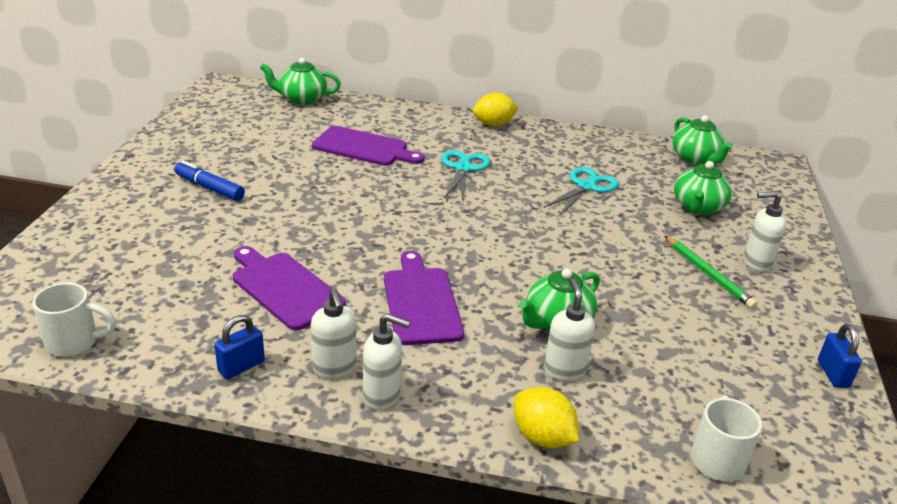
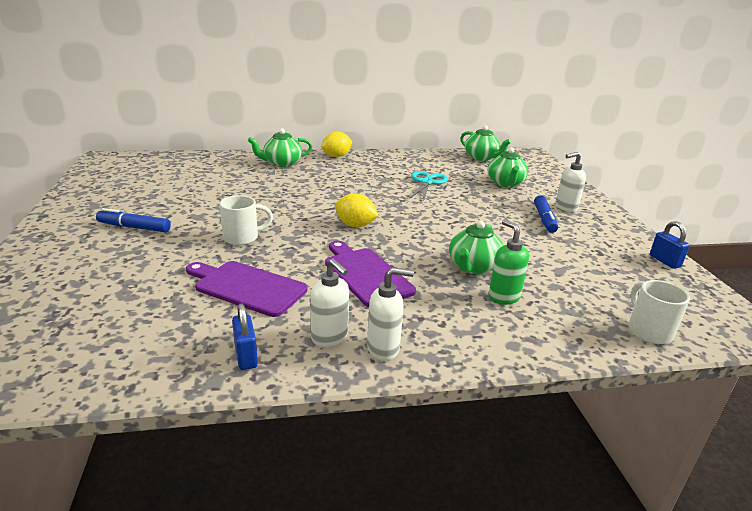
camera: 20 degrees left, 5 degrees down
(74, 342) = (62, 375): white mug -> white mug (243, 238)
(241, 366) = (246, 356): blue padlock -> blue padlock turned 45 degrees counterclockwise
(302, 99) = (179, 159): green teapot -> green teapot (282, 163)
(364, 147) = (250, 182): purple cutting board -> none
(463, 168) = (334, 184): turquoise scissors -> none
(542, 437) = (525, 347): yellow lemon -> yellow lemon (355, 225)
(564, 370) = (503, 297): white soap dispenser -> green soap dispenser
(708, 274) = (544, 219): green pencil -> blue marker

